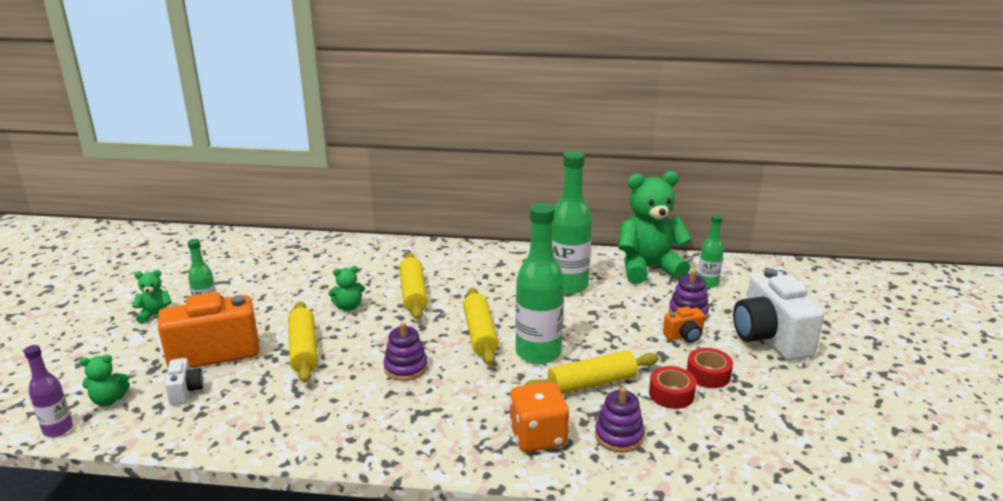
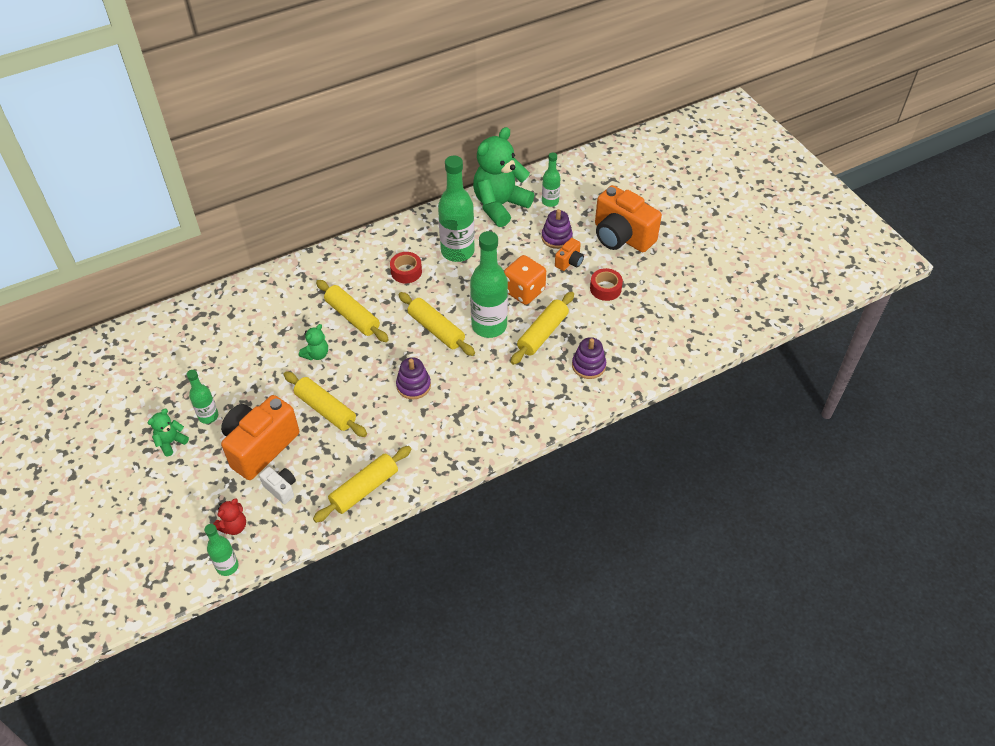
camera: 35 degrees left, 25 degrees up
(58, 429) = (227, 566): purple bottle -> green bottle
(109, 400) = (233, 526): green teddy bear -> red teddy bear
(253, 430) = (364, 489): none -> yellow rolling pin
(538, 436) = (543, 392): orange dice -> orange dice (524, 291)
(671, 394) = (595, 316): red tape -> red tape (406, 271)
(770, 338) = (621, 237): white camera -> orange camera

